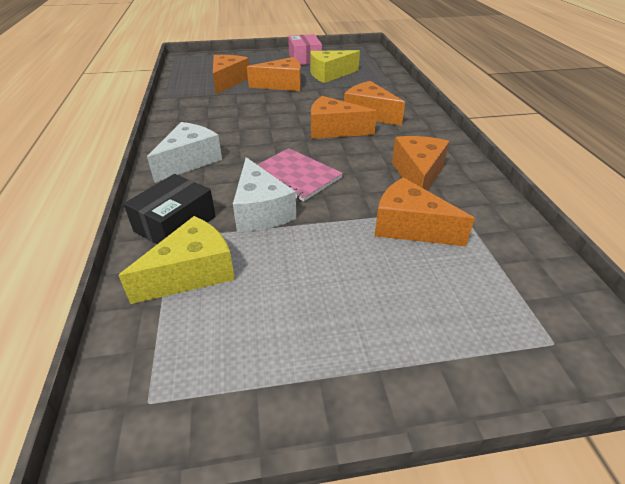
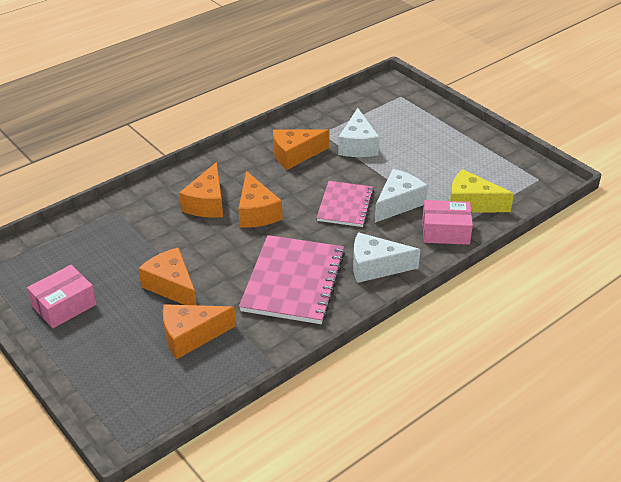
camera: 120 degrees left, 0 degrees up
(175, 224) = (445, 231): black box -> pink box
(227, 122) = (293, 281): none -> pink notebook
(330, 74) = (114, 262): yellow cheese -> none
(409, 227) = (357, 145): orange cheese -> white cheese

